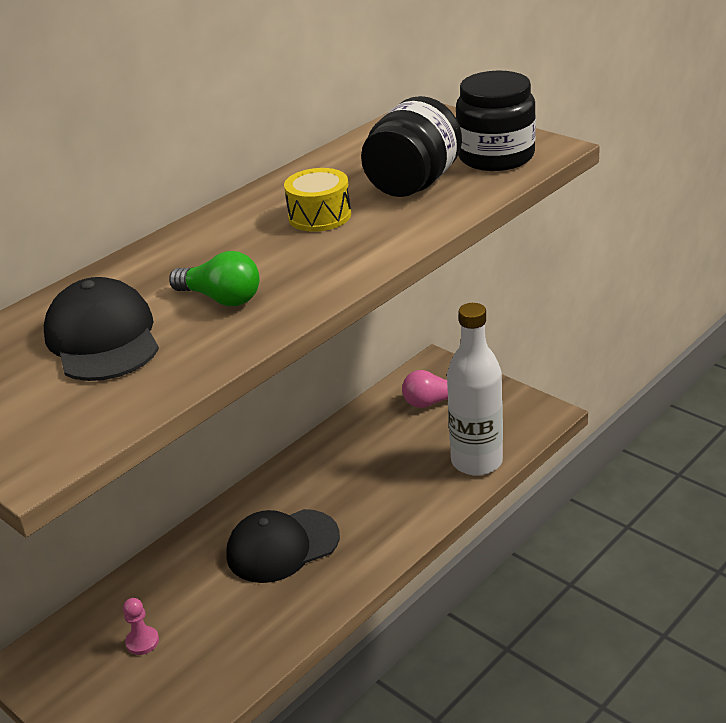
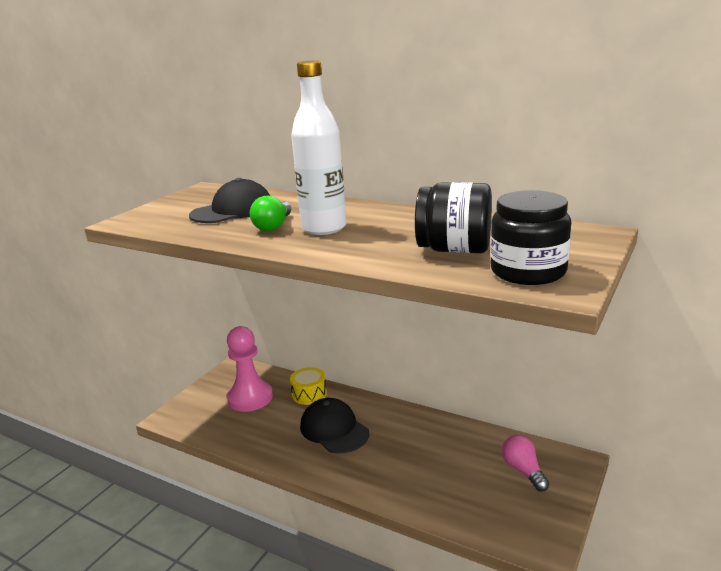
camera: 75 degrees right, 10 degrees down
(142, 642) = (250, 398): pink pawn -> pink pawn, size x2.38
(319, 216) = (389, 231): yellow drum -> yellow drum (309, 394)
(476, 461) = (455, 511): white bottle -> white bottle (324, 228)

